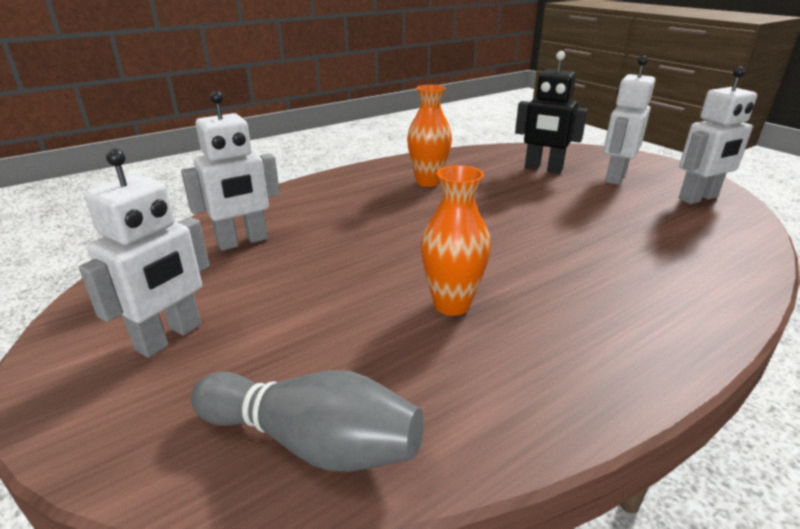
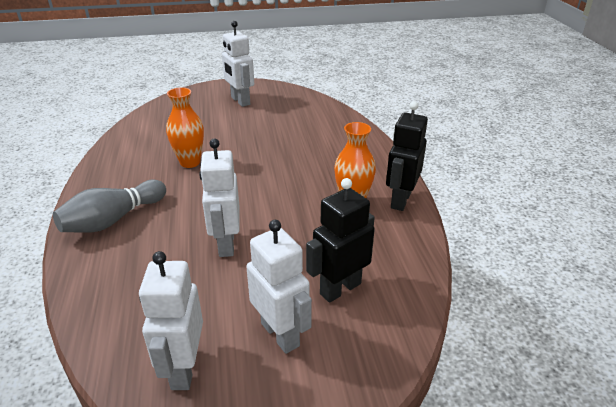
camera: 115 degrees right, 5 degrees up
(242, 242) = (309, 121): white robot -> white robot (226, 244)
(312, 442) = (156, 118): grey bowling pin -> grey bowling pin (113, 220)
(400, 165) = (400, 200): none -> black robot

